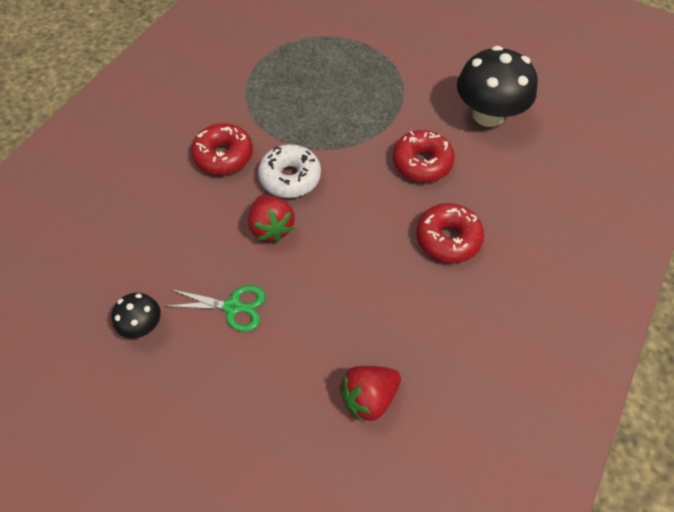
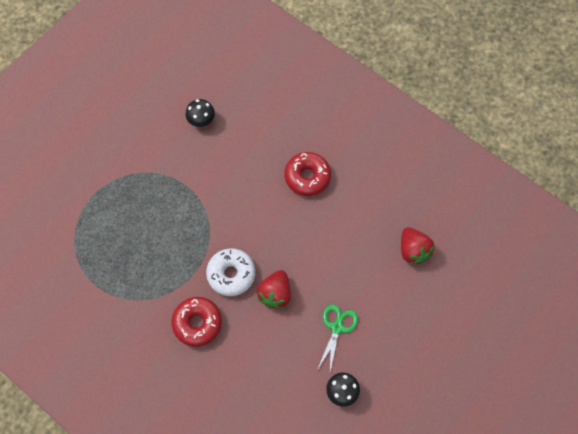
camera: 80 degrees left, 10 degrees up
(271, 228) = (275, 294): red strawberry -> red strawberry turned 120 degrees clockwise
(422, 163) = (237, 177): red donut -> none
(488, 115) = (201, 120): black mushroom -> black mushroom, size x0.49

